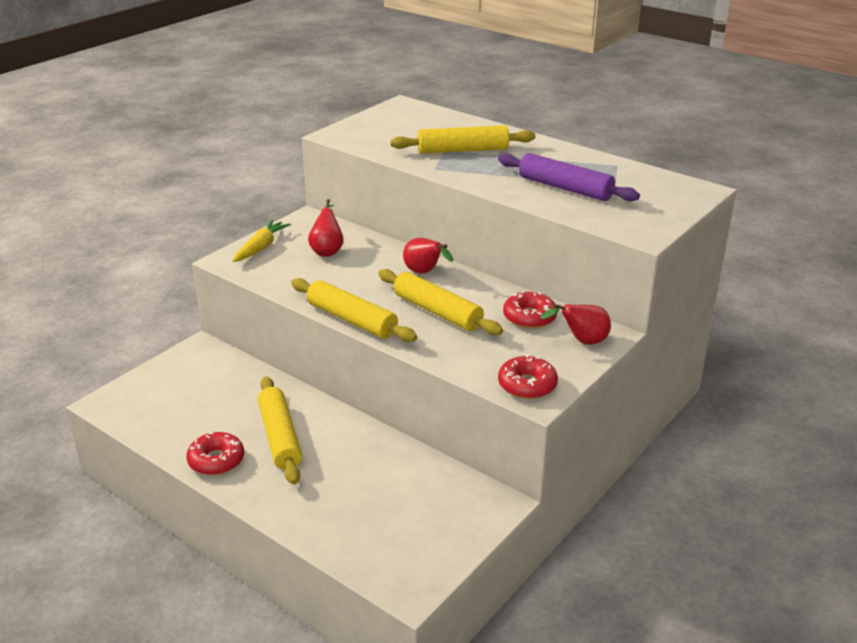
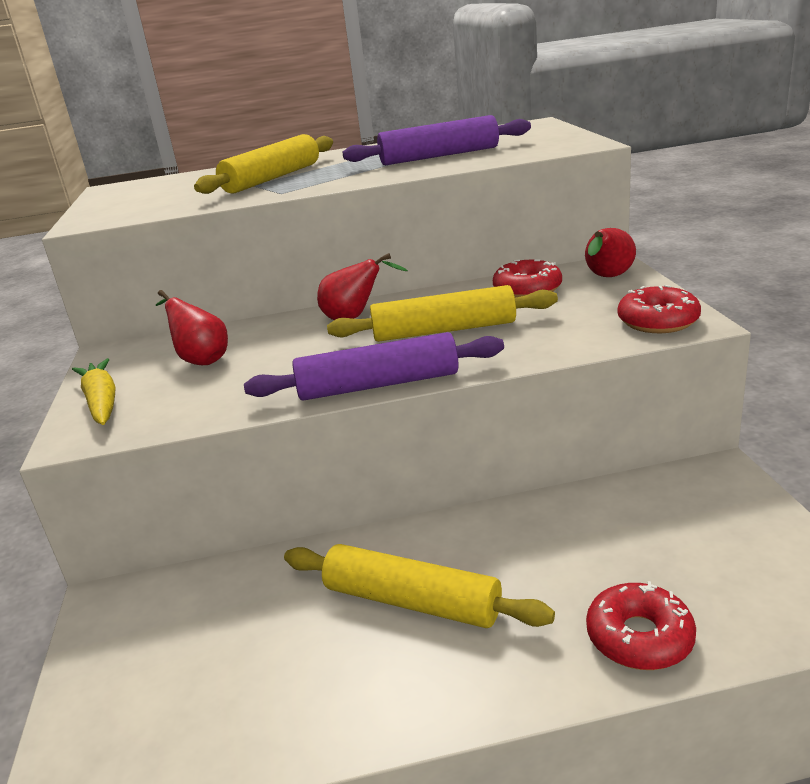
camera: 45 degrees left, 5 degrees down
(216, 460) = (389, 697): red donut -> red donut (639, 637)
(352, 320) = (378, 384): yellow rolling pin -> purple rolling pin

